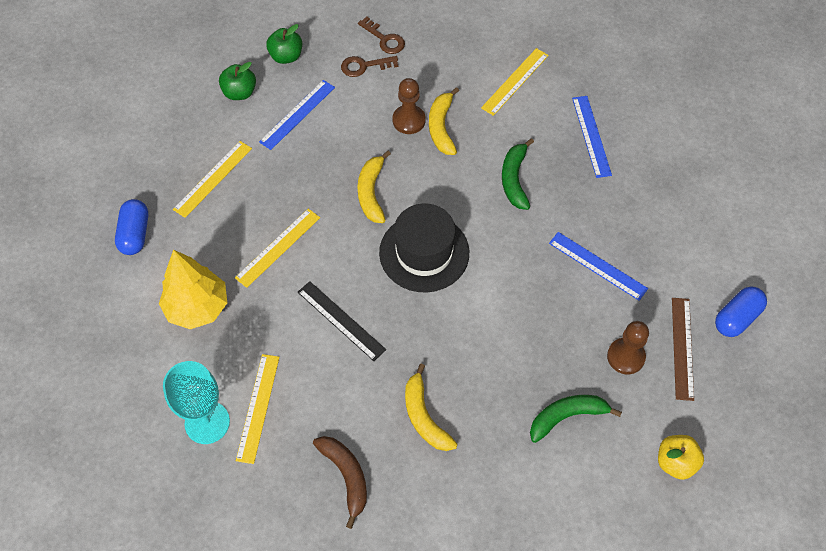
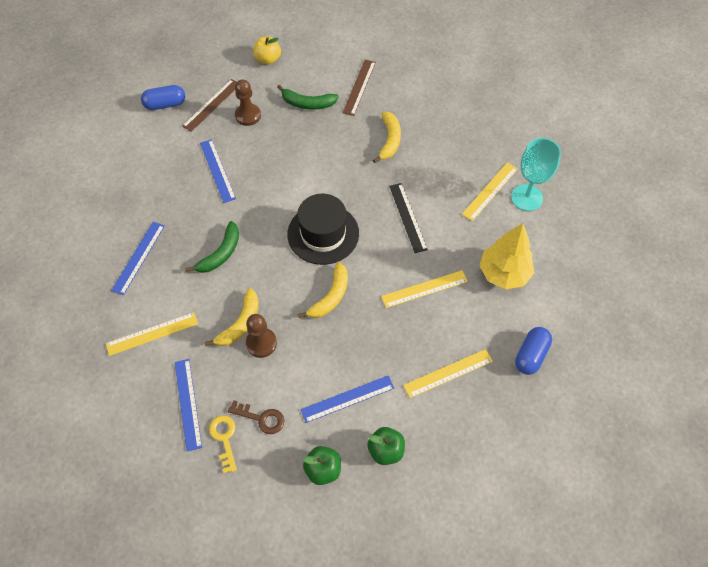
camera: 150 degrees left, 0 degrees up
(346, 476) = (454, 132): brown banana -> none
(384, 39) = (224, 439): brown key -> yellow key
(436, 47) = (188, 403): none -> blue ruler
(519, 483) = (359, 87): none -> brown ruler

